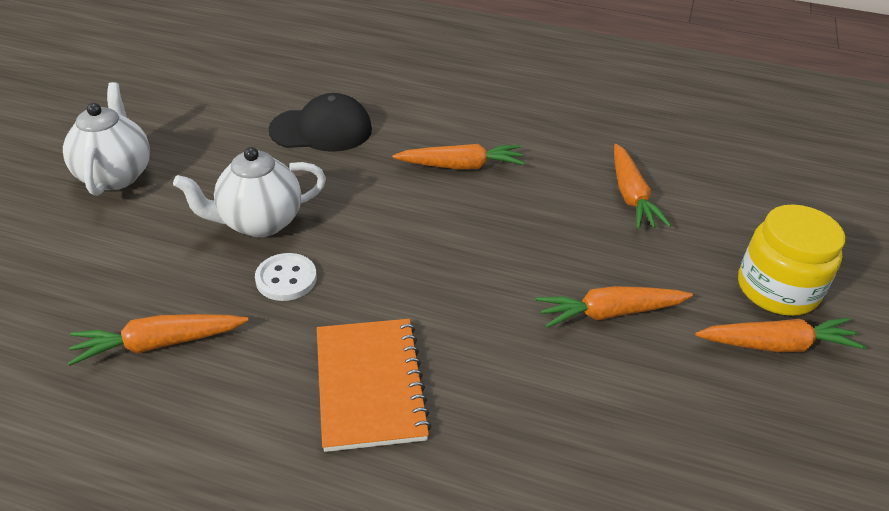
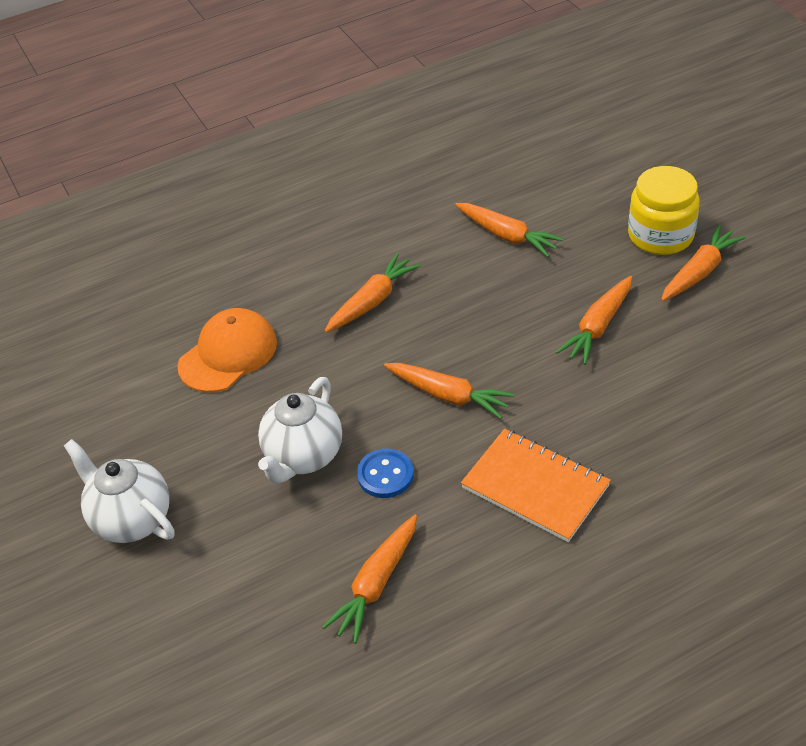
camera: 40 degrees left, 5 degrees up
(286, 279) = (385, 475): white button -> blue button
(321, 130) = (228, 354): black cap -> orange cap
(413, 265) = (448, 395): none -> orange carrot

